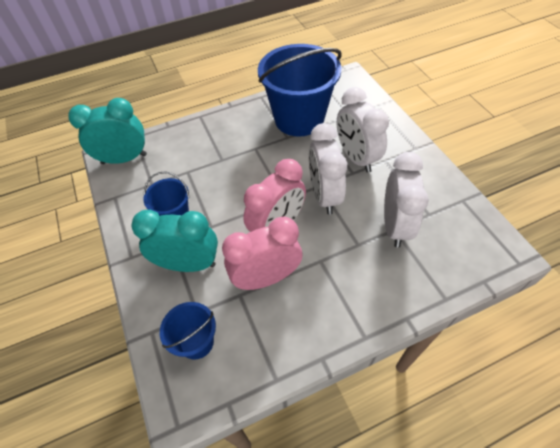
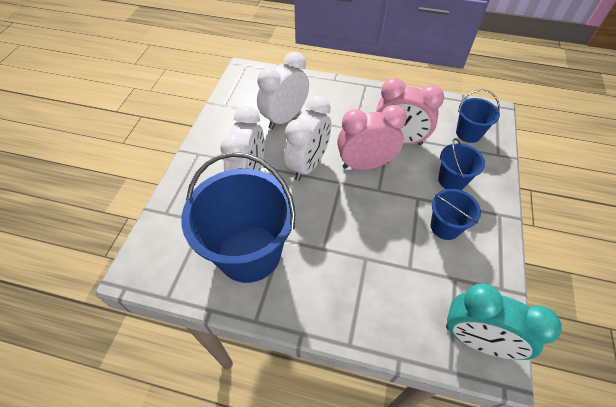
camera: 145 degrees left, 0 degrees up
(188, 264) = (452, 180): turquoise clock -> blue bucket

